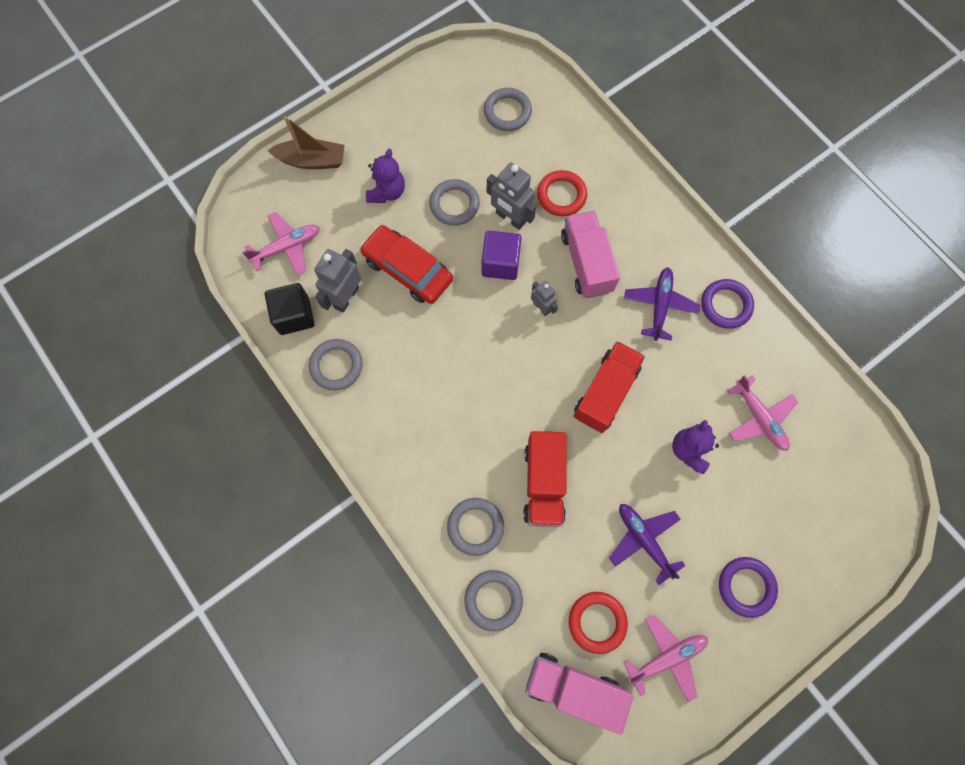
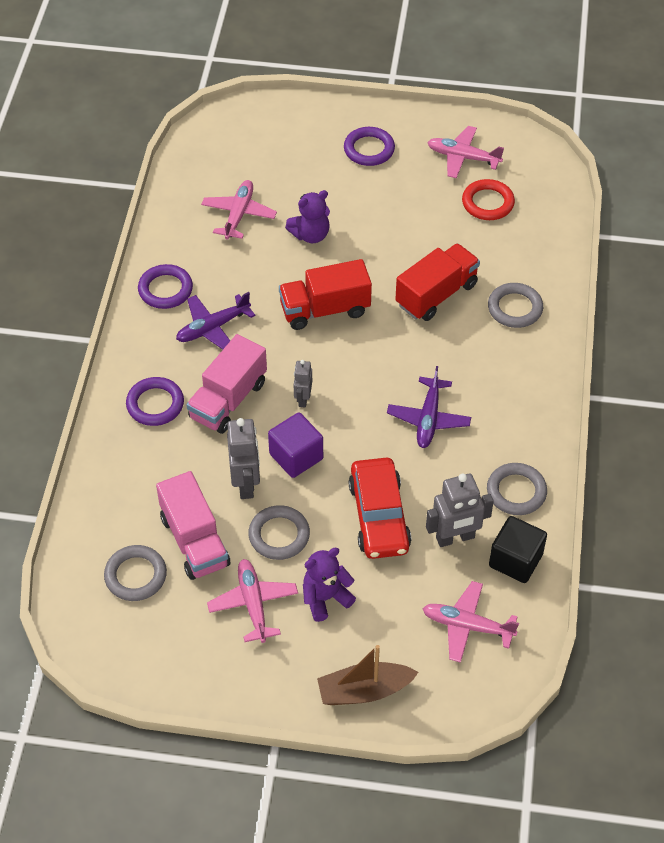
camera: 135 degrees left, 20 degrees down
(312, 160) = (364, 690): brown boat -> brown boat turned 60 degrees counterclockwise
(425, 153) = (253, 603): none -> pink plane
(493, 600) = (546, 262): grey ring -> none
(561, 195) = (182, 465): red ring -> none
(573, 687) = (540, 186): pink truck -> pink truck (194, 541)
(626, 219) = (155, 404): none -> purple ring
(643, 540) = (405, 216): purple plane -> purple plane (428, 419)

